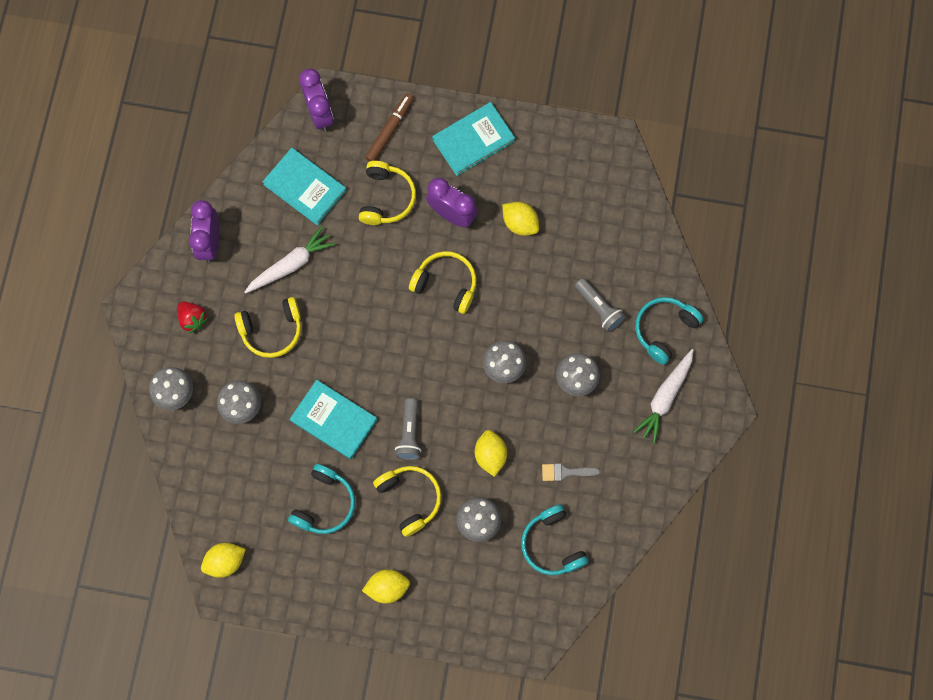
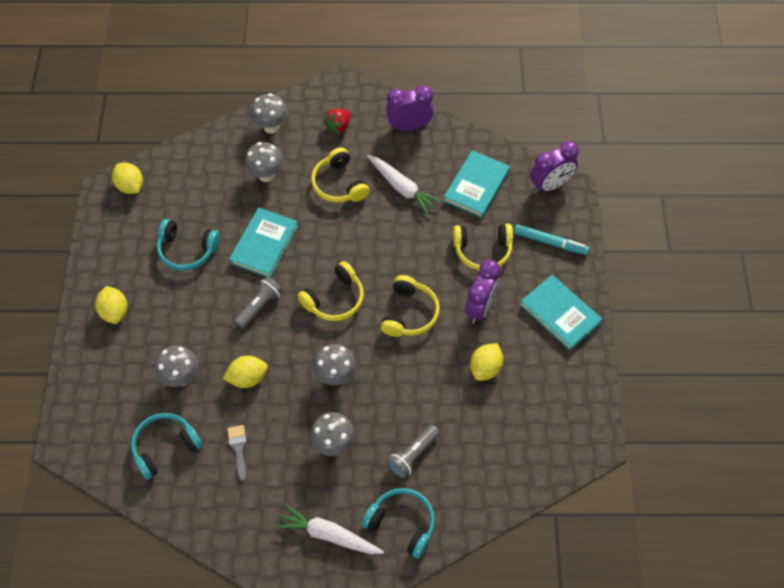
camera: 80 degrees right, 15 degrees down
(390, 130) = (550, 242): brown marker -> turquoise marker
(409, 433) = (260, 306): grey flashlight -> grey flashlight turned 135 degrees clockwise
(410, 499) = (198, 316): yellow headphones -> yellow headphones (334, 299)

